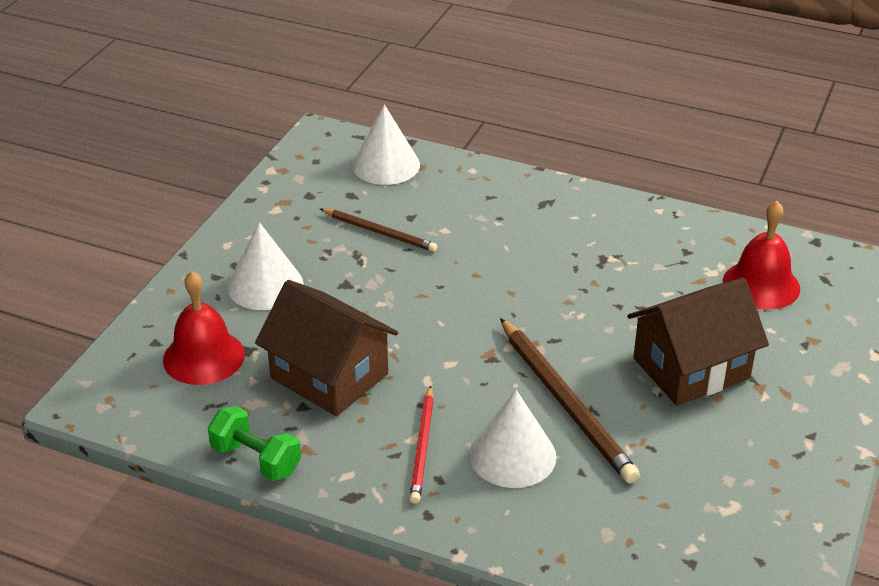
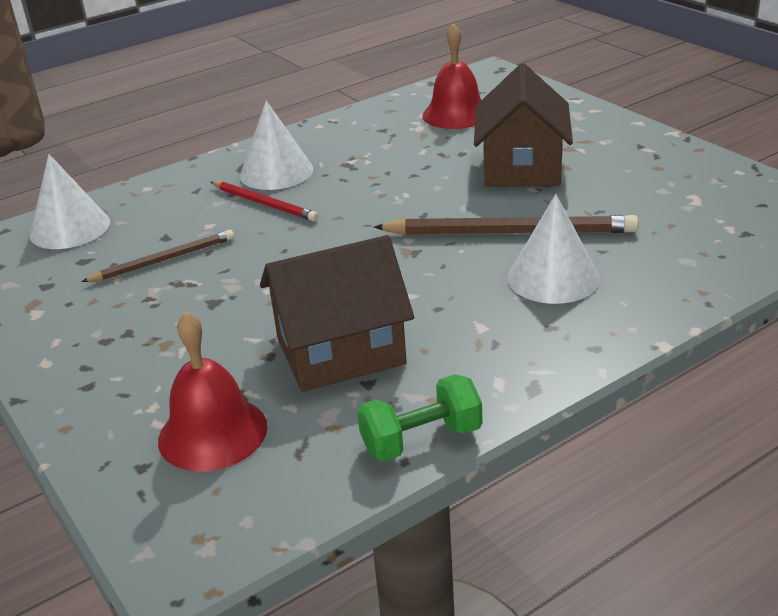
camera: 55 degrees left, 5 degrees down
(265, 285) = (149, 354): white cone -> white cone (276, 172)
(422, 446) = (498, 323): red pencil -> red pencil (264, 203)

